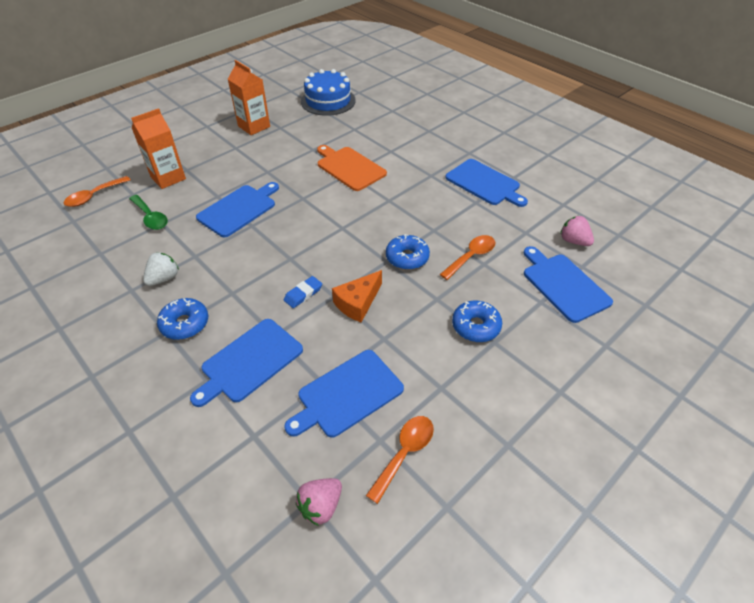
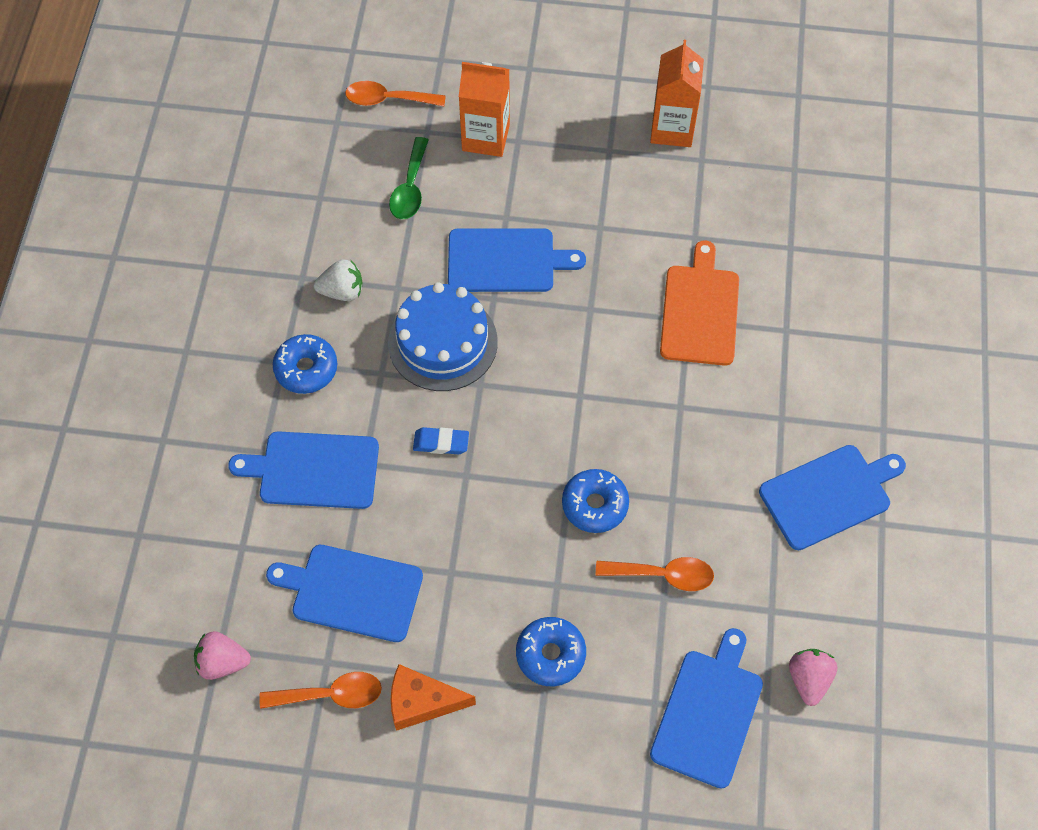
camera: 50 degrees right, 15 degrees up
(328, 101) = (823, 161): blue cake -> blue cake (443, 342)
(358, 303) = (477, 508): orange cheese -> orange cheese (422, 702)
(484, 183) = (829, 495): blue cutting board -> blue cutting board turned 120 degrees counterclockwise

